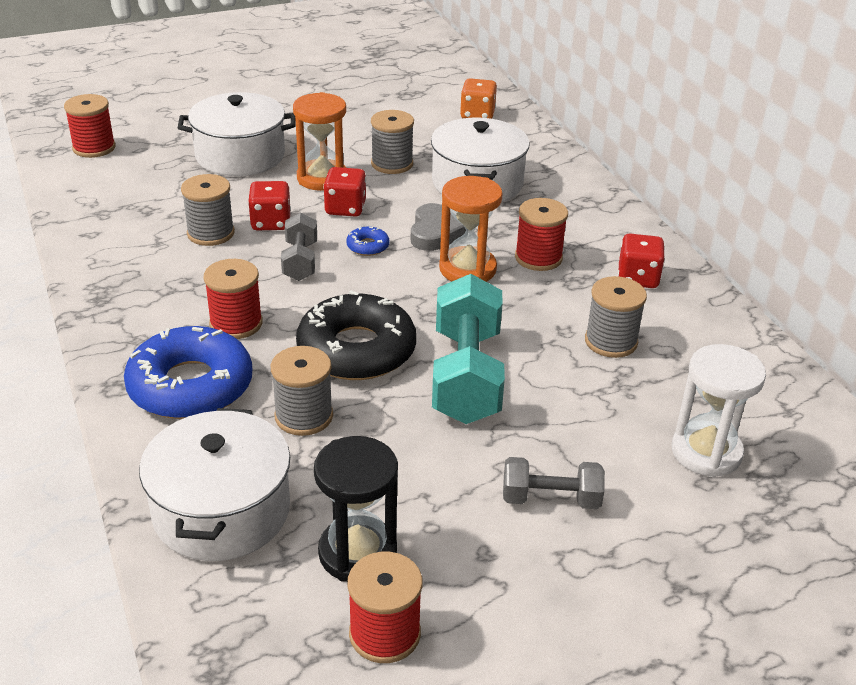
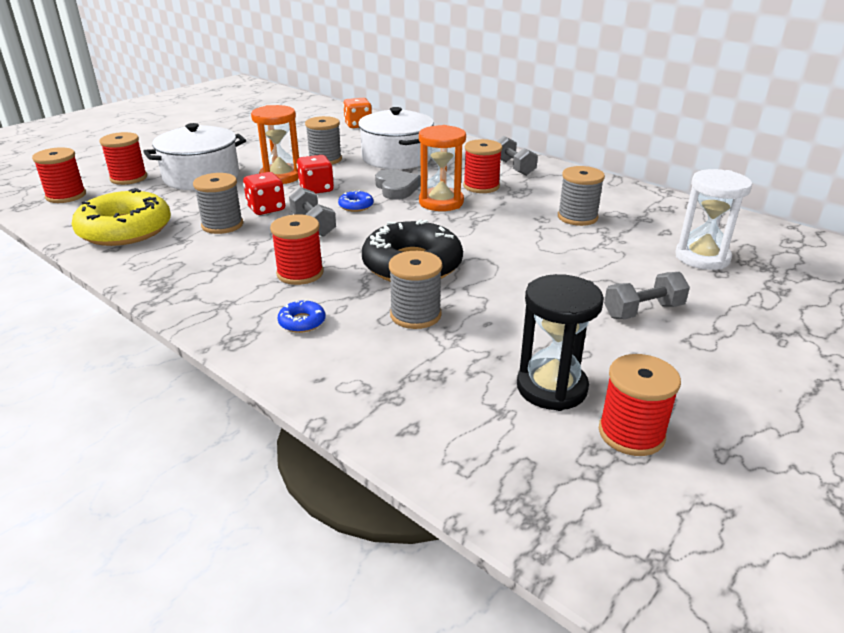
camera: 25 degrees left, 5 degrees down
(116, 212) = (125, 230): none -> yellow donut
(168, 138) = (128, 178): none -> red spool
(190, 386) = (302, 322): blue donut -> blue donut, size x0.41
(221, 511) = (415, 397): white pot -> none
(466, 376) = (507, 259): turquoise dumbbell -> none
(608, 238) = (513, 167): none -> grey dumbbell
(638, 278) = (555, 182): red dice -> none

